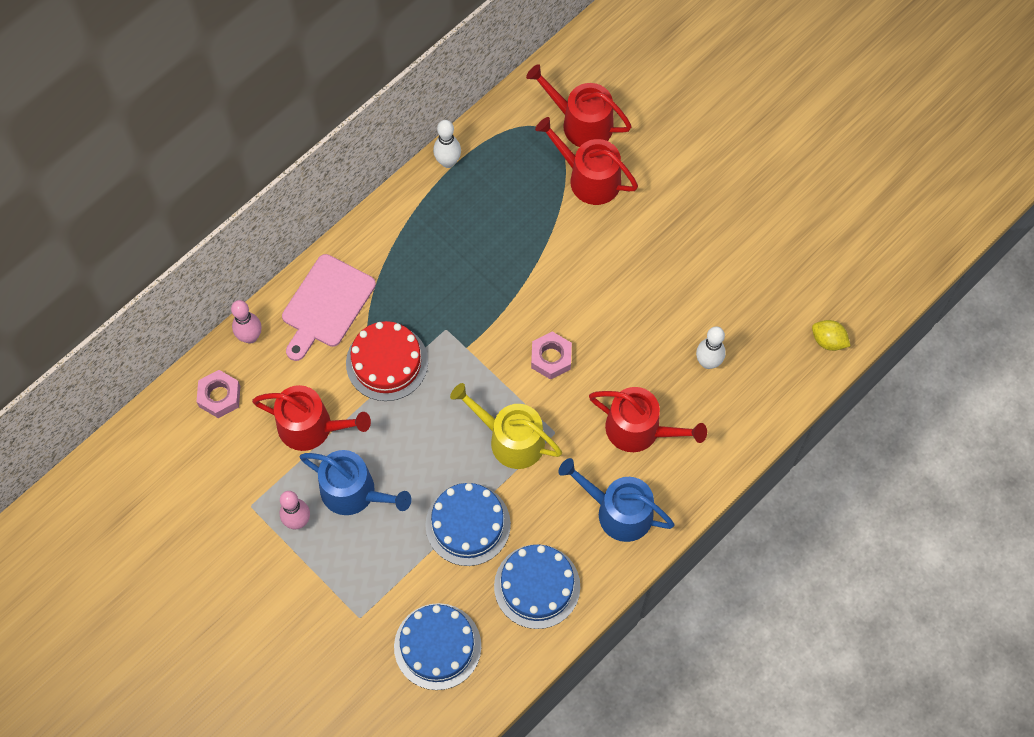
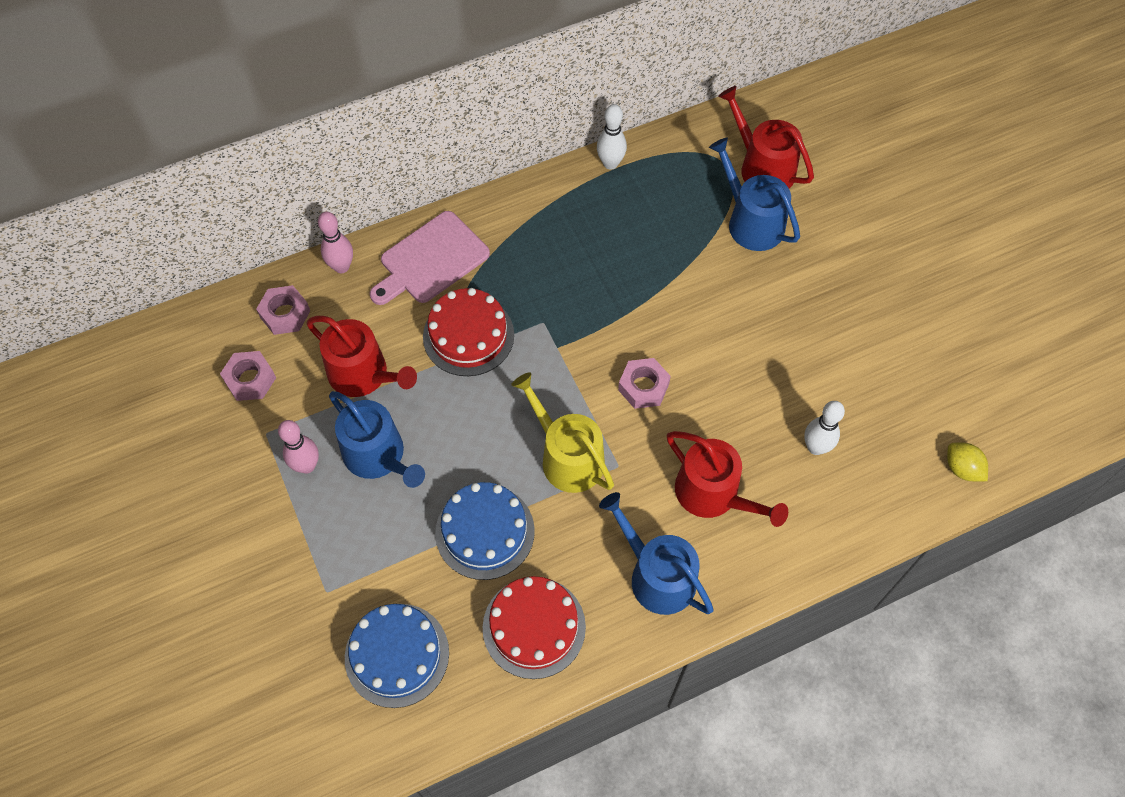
camera: 20 degrees right, 5 degrees down
(216, 464) = (250, 379): none -> pink nut
(537, 586) = (534, 627): blue cake -> red cake
(589, 178) = (751, 221): red watering can -> blue watering can

